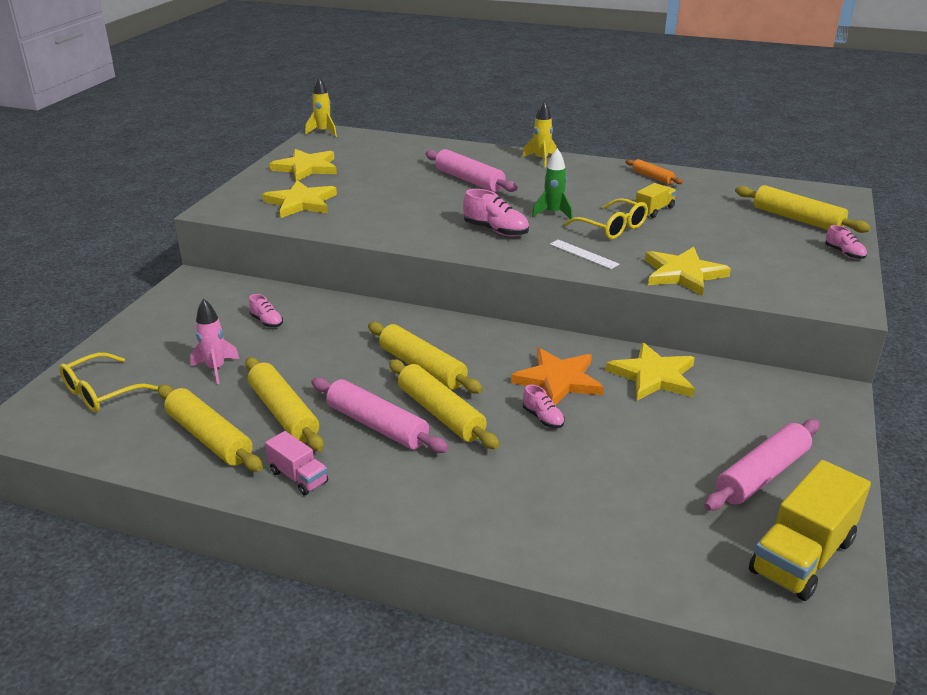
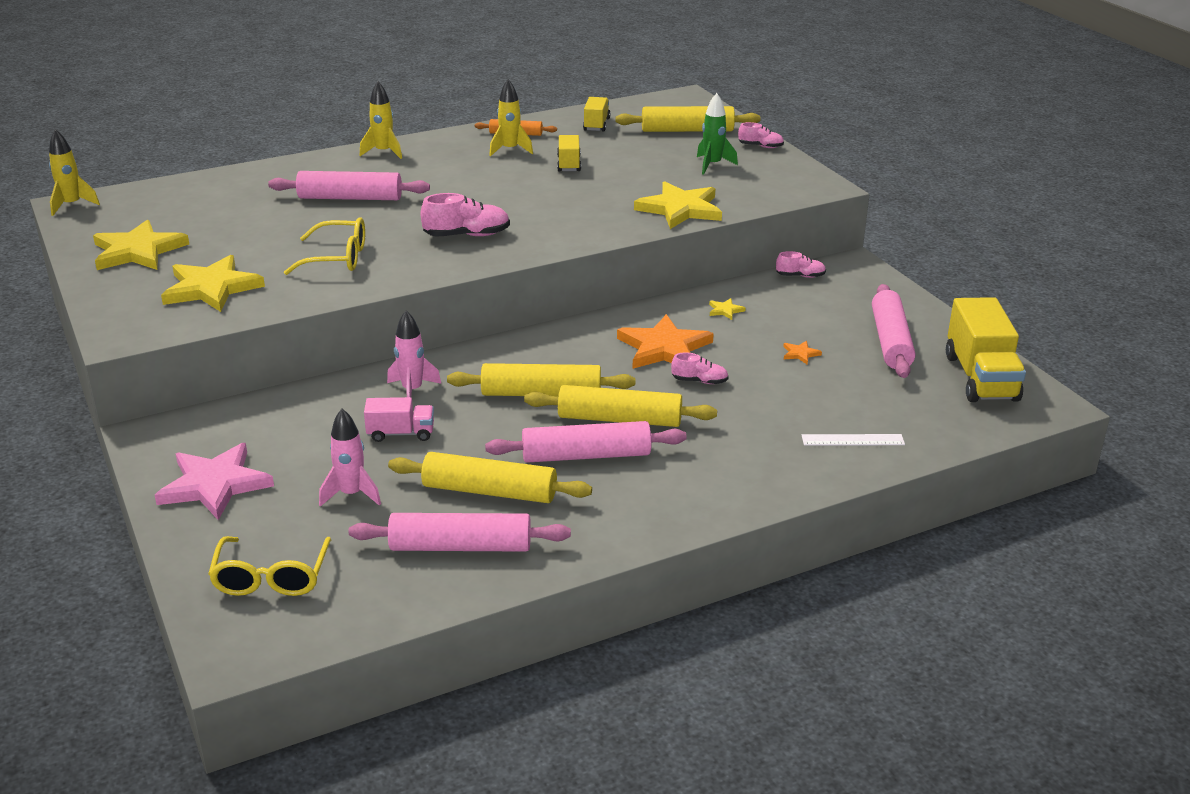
camera: 45 degrees left, 0 degrees up
(170, 324) = (215, 484): none -> pink star
(209, 438) = (460, 547): yellow rolling pin -> pink rolling pin
(267, 321) = (319, 430): pink shoe -> pink shoe (800, 276)
(298, 477) = (594, 526): pink truck -> pink truck (401, 433)
(353, 324) = (412, 391): none -> pink rocket
(553, 214) = (489, 200): green rocket -> green rocket (712, 165)
(583, 254) = (578, 225): white ruler -> white ruler (852, 440)
(612, 228) = (562, 193): yellow glasses -> yellow glasses (338, 258)
(628, 186) = (510, 150): none -> yellow rocket
(654, 376) = (725, 310): yellow star -> yellow star, size x0.41
(660, 441) = (800, 354): none -> orange star
(727, 190) = (596, 124): none -> yellow truck

